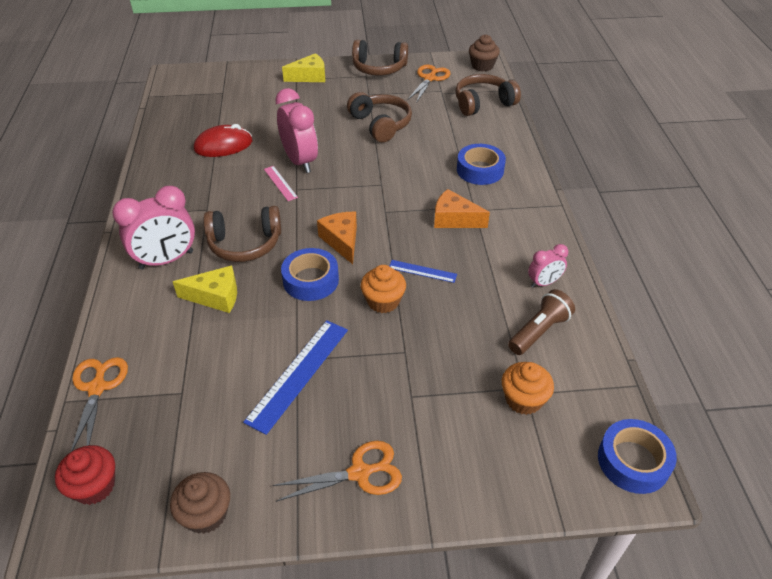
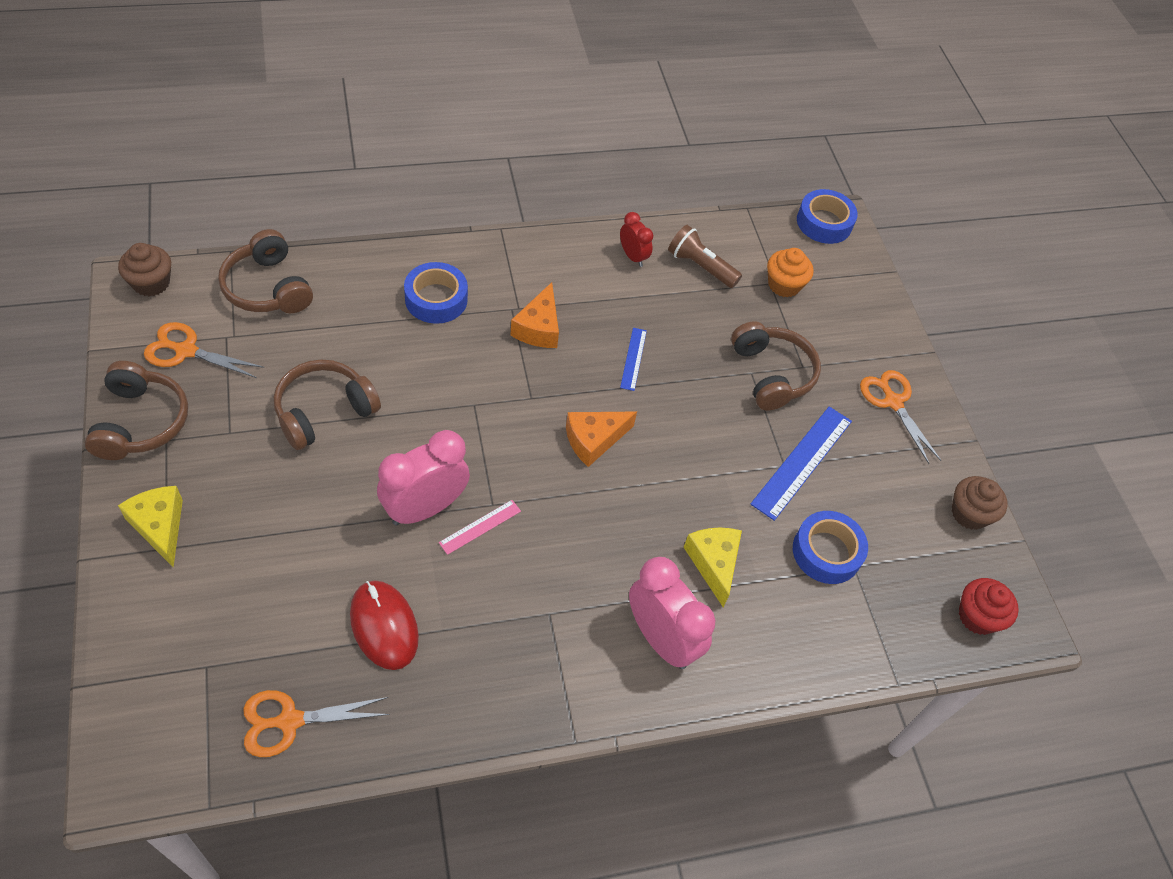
camera: 105 degrees left, 10 degrees up
(97, 388) = (872, 654): orange scissors -> orange scissors (289, 721)
(245, 244) = (615, 549): brown headphones -> brown headphones (771, 374)
(298, 374) = (802, 462): blue ruler -> blue ruler turned 75 degrees counterclockwise
(311, 280) = (667, 466): blue tape -> blue tape (826, 552)
(383, 301) = (687, 393): orange cupcake -> none
(544, 283) = (633, 256): pink clock -> red clock

